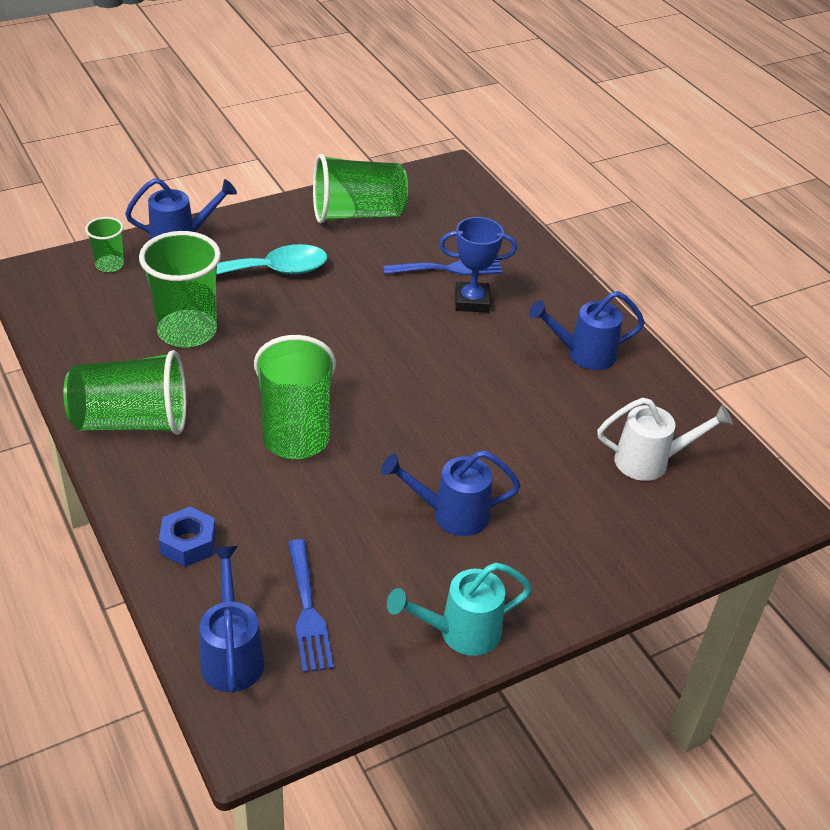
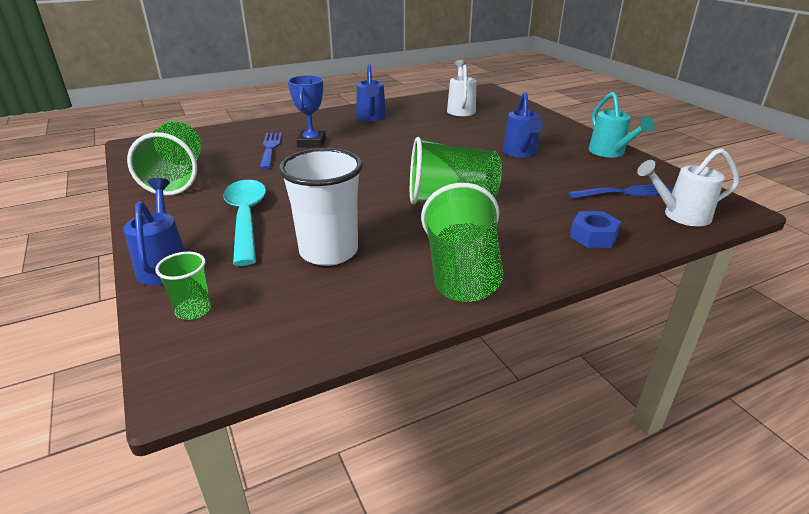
camera: 85 degrees left, 10 degrees down
(187, 331) = (329, 252): green cup -> white cup
(232, 654) = (680, 215): blue watering can -> white watering can

